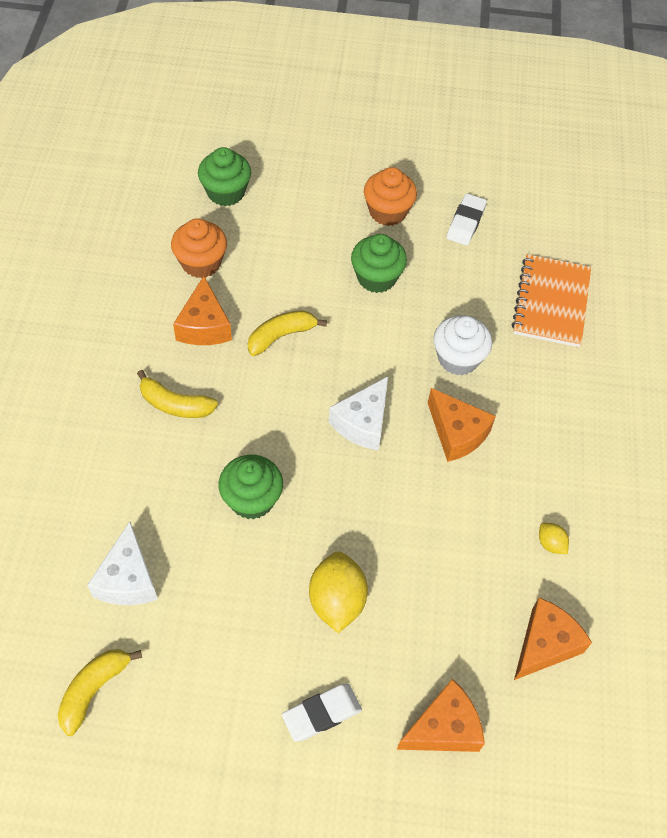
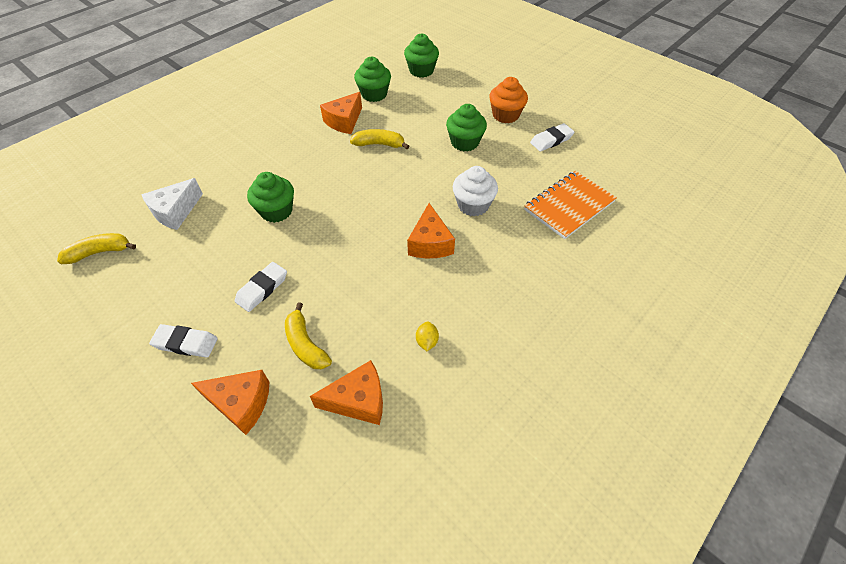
camera: 40 degrees right, 5 degrees down
(175, 404) = (290, 148): yellow banana -> yellow banana (305, 344)
(201, 263) = (374, 94): orange cupcake -> green cupcake
(337, 601) = (262, 289): yellow lemon -> white eraser
(363, 423) = (378, 207): white cheese -> none

